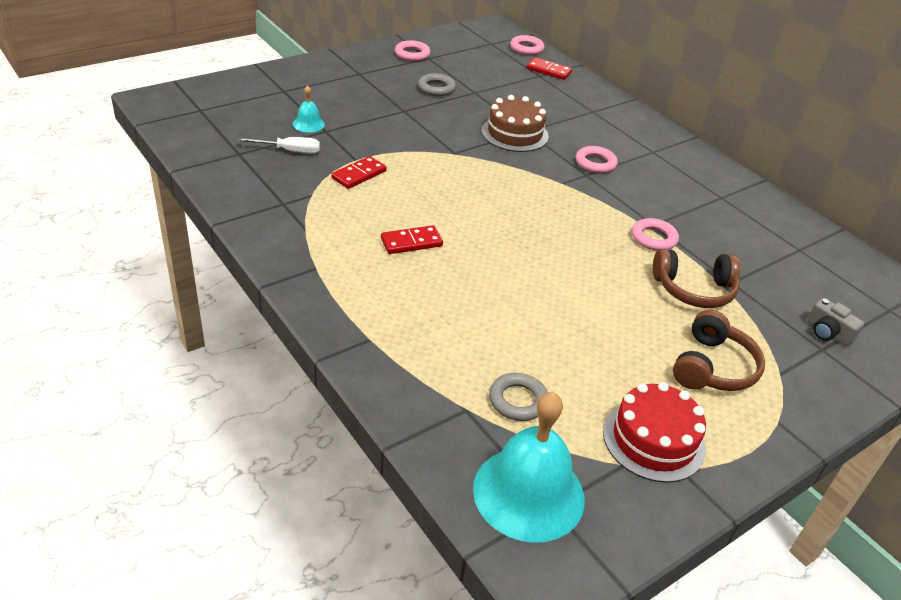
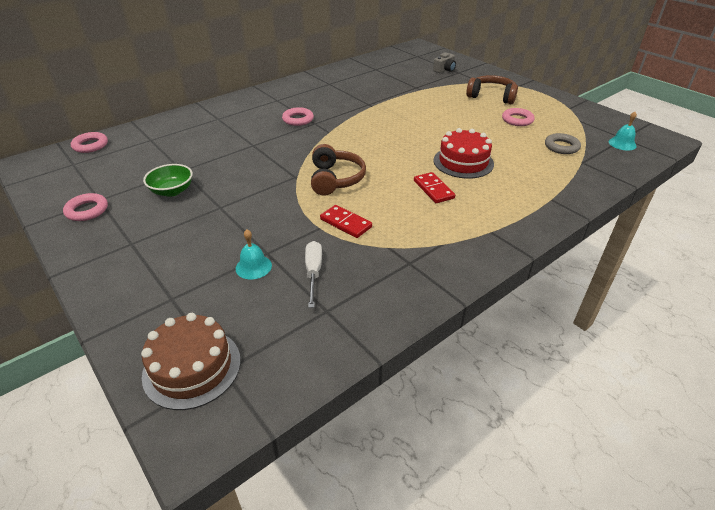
camera: 90 degrees left, 0 degrees up
(436, 88) = (172, 191): grey ring -> green bowl
(514, 133) = (258, 150): brown cake -> brown cake (192, 367)
(528, 493) = (622, 144): turquoise bell -> turquoise bell, size x0.45
(548, 71) = (141, 135): red domino -> none
(653, 238) = (384, 105): pink ring -> pink ring (517, 120)
(653, 440) = (556, 113): red cake -> red cake (463, 162)
(694, 289) = (429, 97): brown headphones -> brown headphones (335, 179)

